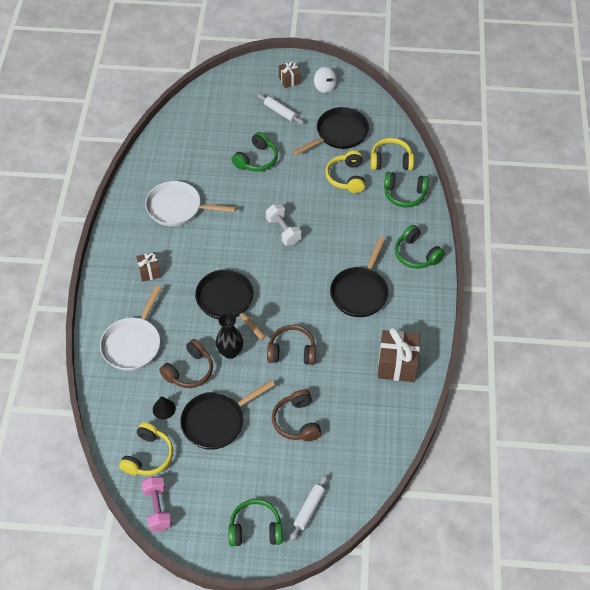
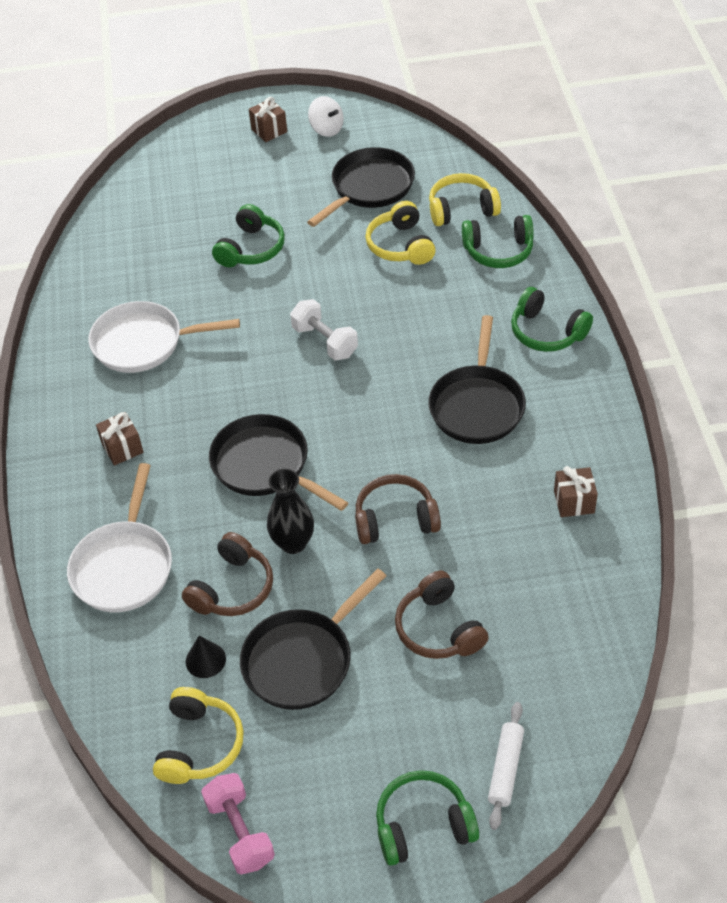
camera: 10 degrees left, 5 degrees down
(280, 112) = (268, 176): white rolling pin -> none
(397, 365) = (574, 502): brown gift -> brown gift, size x0.56

